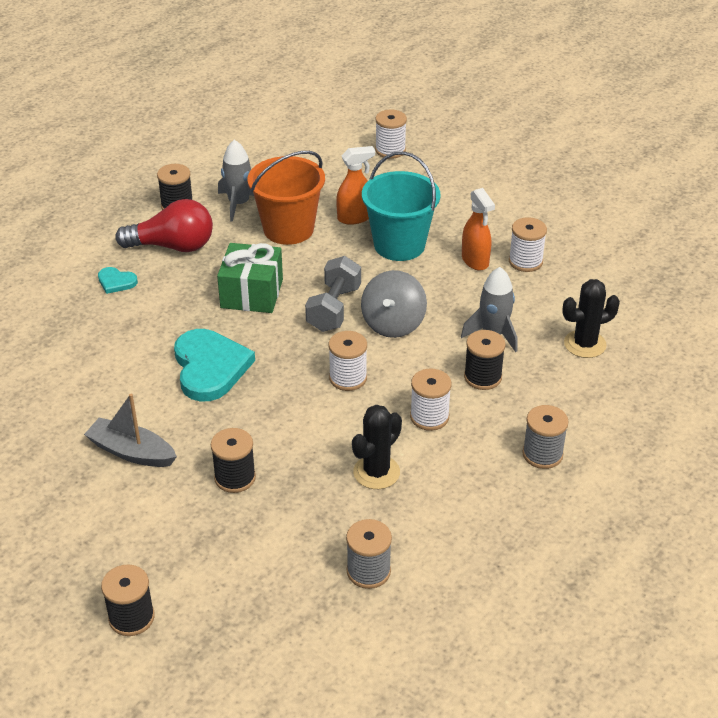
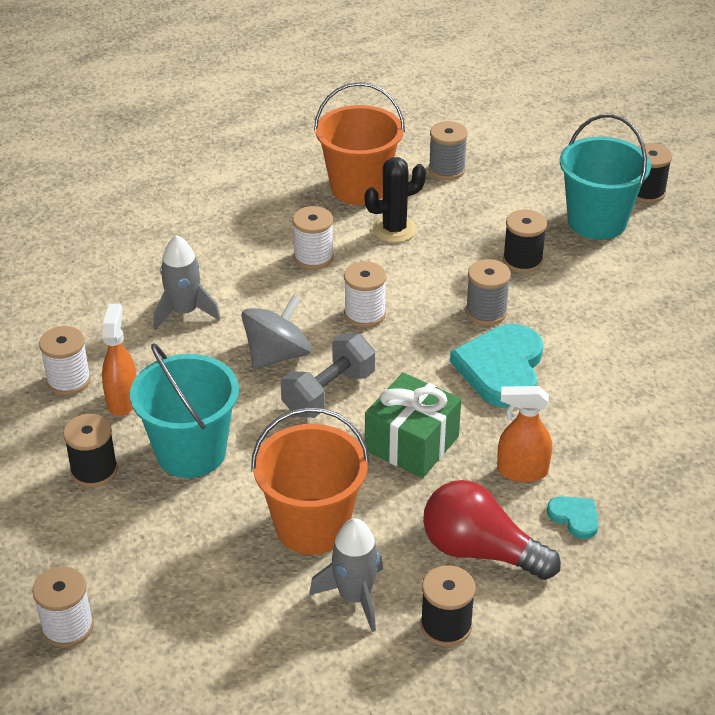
camera: 155 degrees left, 0 degrees up
(131, 452) = (612, 310): grey boat -> none
(176, 554) = (597, 221): none -> turquoise bucket
(355, 217) = (213, 515): orange spray bottle -> orange spray bottle (521, 471)
(444, 512) = (359, 188): none -> orange bucket
(482, 377) = (234, 275): black spool -> black spool (94, 471)
(542, 454) = (242, 202): grey spool -> grey spool (486, 312)
(585, 344) = (107, 275): black cactus -> none

